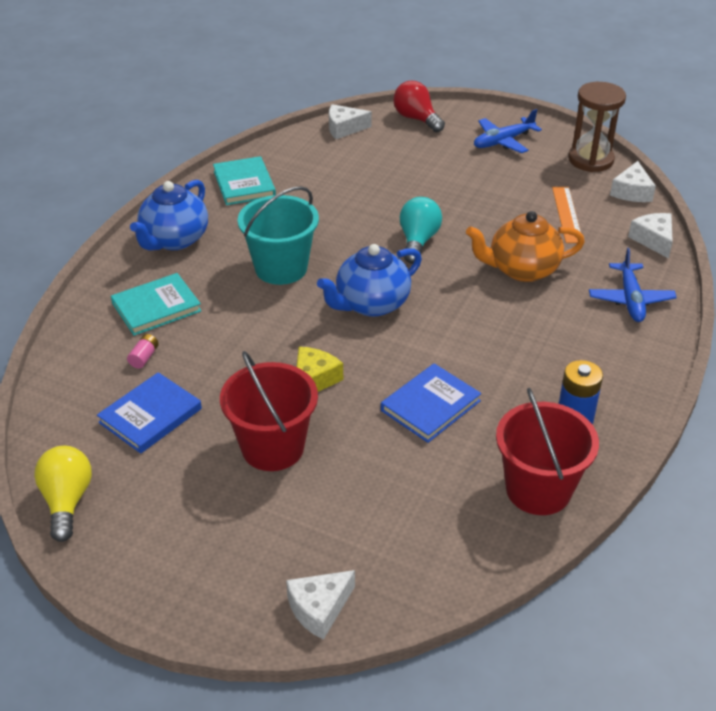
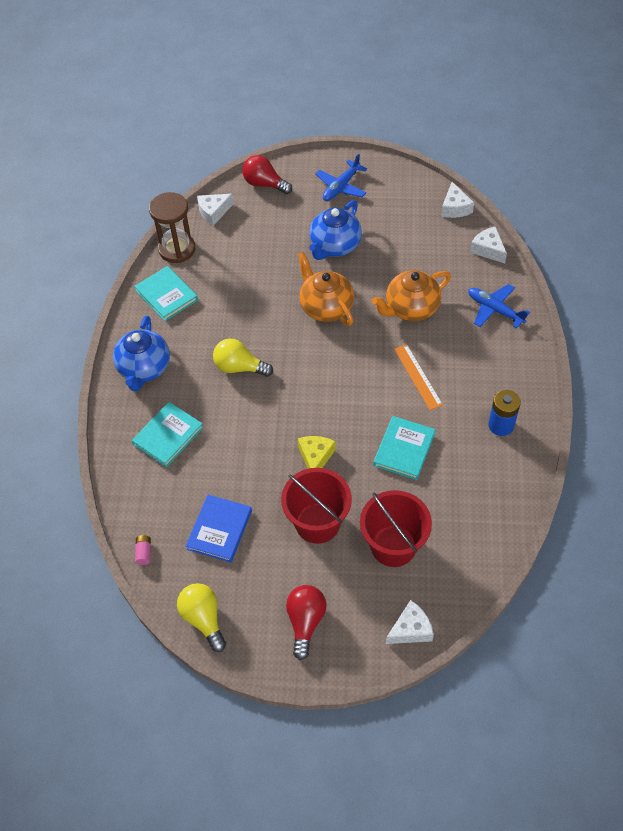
camera: 20 degrees left, 15 degrees up
(144, 357) = (185, 483): pink battery -> pink battery (144, 552)
(188, 549) = (305, 622): none -> red light bulb
(281, 268) = (239, 367): turquoise bucket -> yellow light bulb
(319, 608) = (410, 629): white cheese -> white cheese turned 150 degrees counterclockwise
(371, 304) = (321, 377): blue teapot -> blue teapot (334, 246)
(418, 241) = (325, 307): turquoise light bulb -> orange teapot
(430, 406) = (404, 449): blue book -> turquoise book
(538, 490) = (502, 489): red bucket -> red bucket (393, 546)
(567, 214) = (419, 245): orange ruler -> orange ruler (418, 376)
(590, 160) = (413, 185): brown hourglass -> brown hourglass (177, 249)
(630, 299) = (494, 310): blue plane -> blue plane turned 150 degrees clockwise

